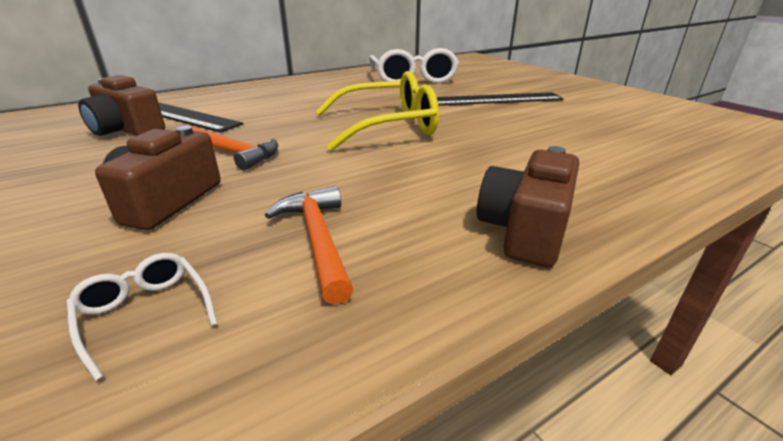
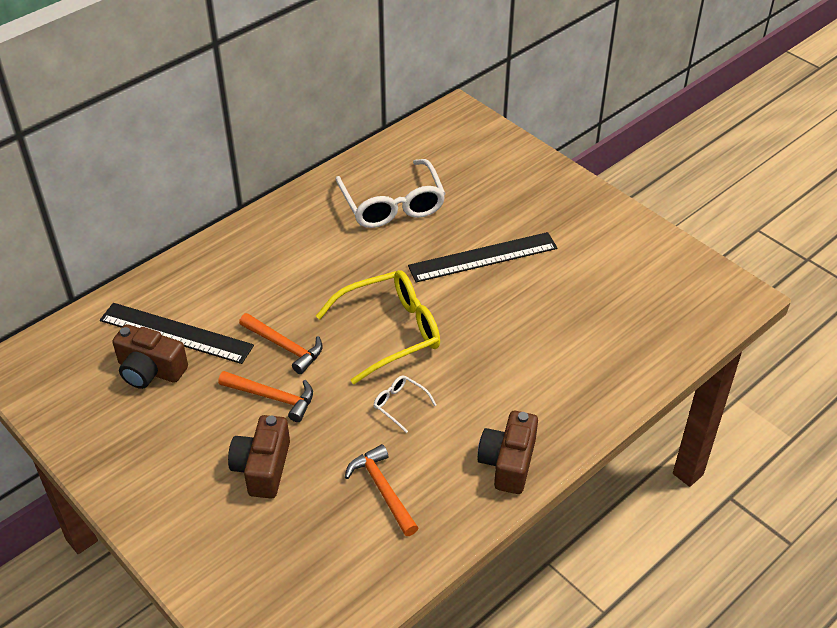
camera: 10 degrees left, 15 degrees up
(145, 313) = (316, 556): white glasses -> white glasses (399, 404)
(273, 127) = (285, 346): none -> orange hammer

